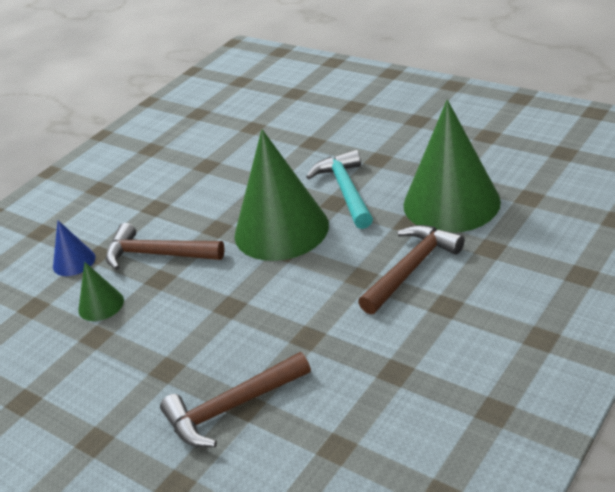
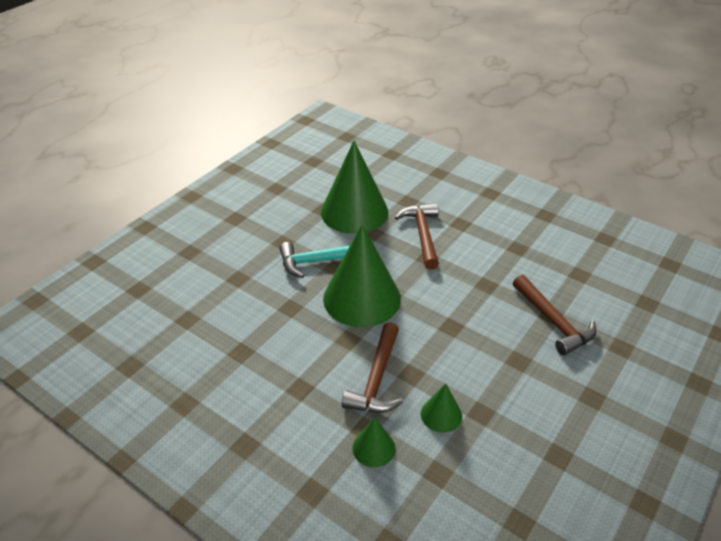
camera: 95 degrees left, 5 degrees up
(74, 262) = (374, 448): blue cone -> green cone
(411, 268) = (422, 234): brown hammer -> brown hammer turned 45 degrees clockwise

